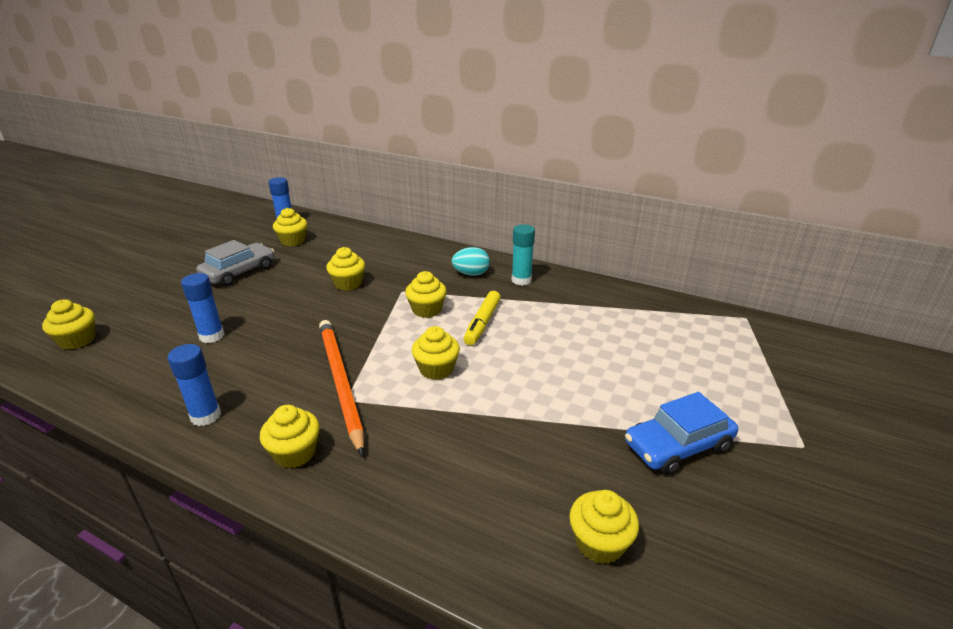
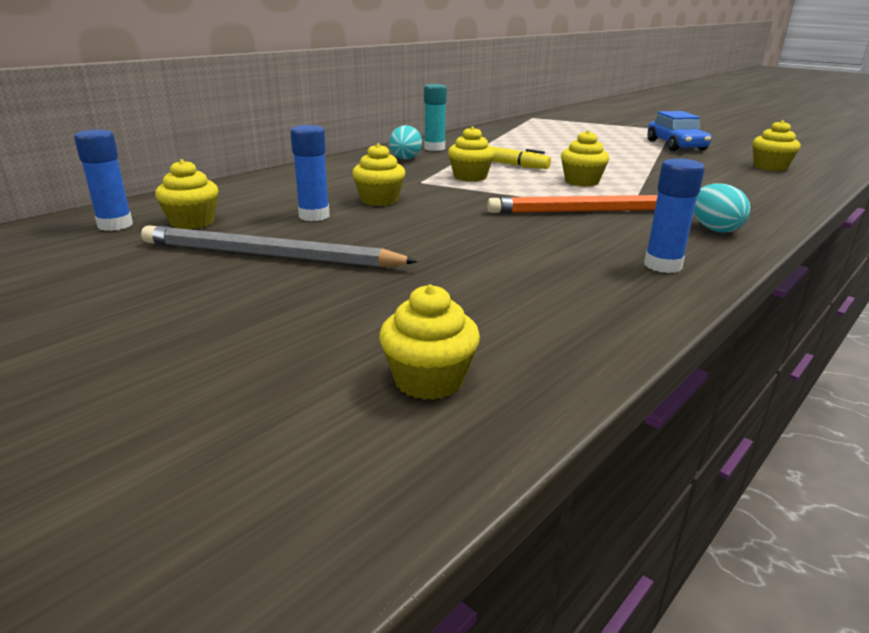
camera: 75 degrees left, 5 degrees down
(212, 336) = (474, 268): blue glue stick -> blue glue stick (314, 216)
(239, 272) = (269, 255): grey car -> grey pencil
(295, 453) = (714, 229): yellow cupcake -> turquoise egg

